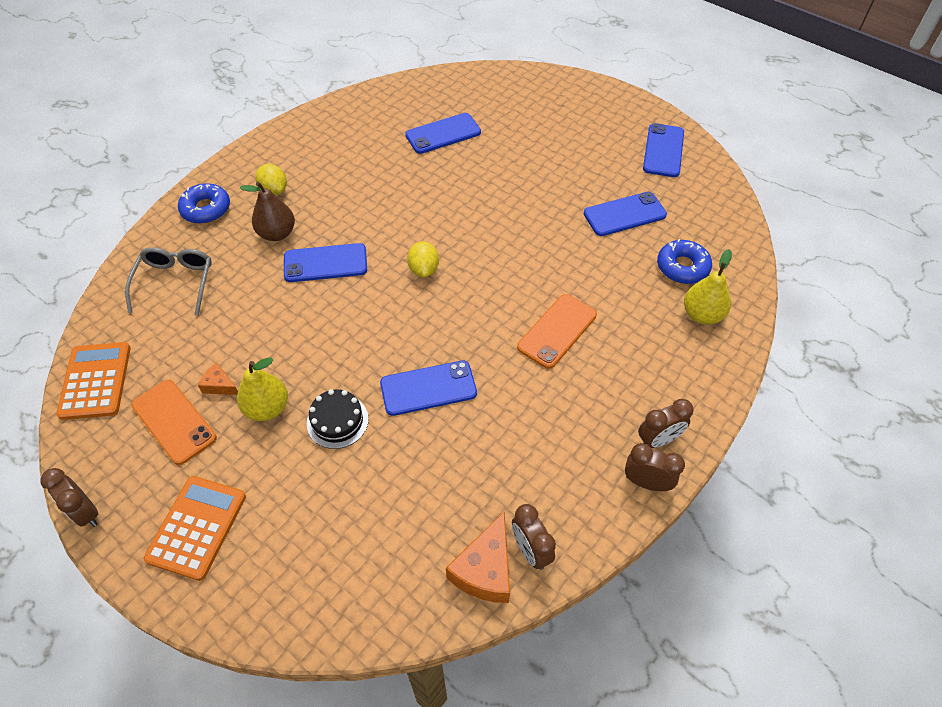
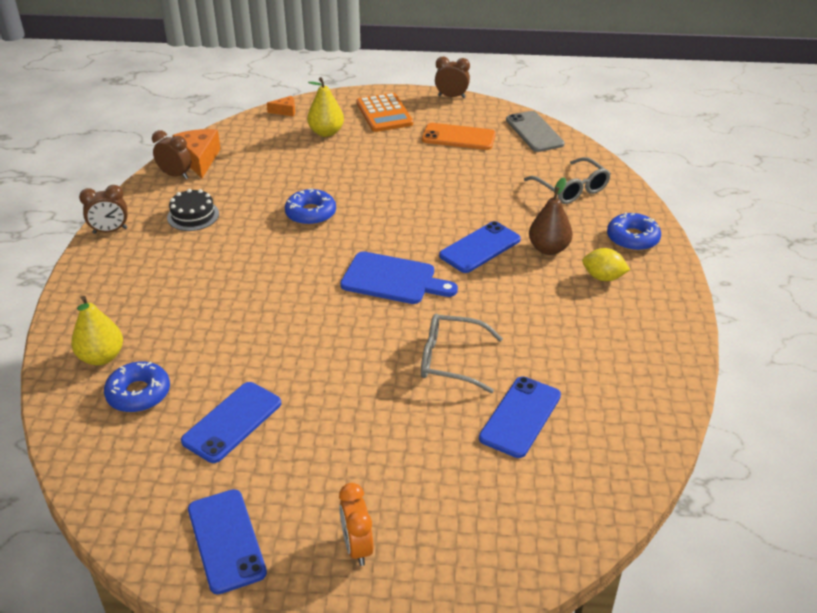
camera: 145 degrees right, 15 degrees down
(95, 381) = (534, 132): orange calculator -> grey phone
(220, 385) = (455, 160): orange cheese -> orange cheese (285, 111)
(267, 408) = (409, 163): yellow pear -> yellow pear (326, 132)
(337, 421) = (356, 176): black cake -> black cake (193, 215)
(424, 269) = (393, 279): yellow lemon -> blue cutting board
(428, 388) = (310, 213): blue phone -> blue donut
(447, 185) = (450, 360): none -> grey glasses
(557, 331) = (235, 287): orange phone -> none
(593, 117) = (357, 547): none -> orange clock
(658, 440) = (110, 255): brown clock -> none

